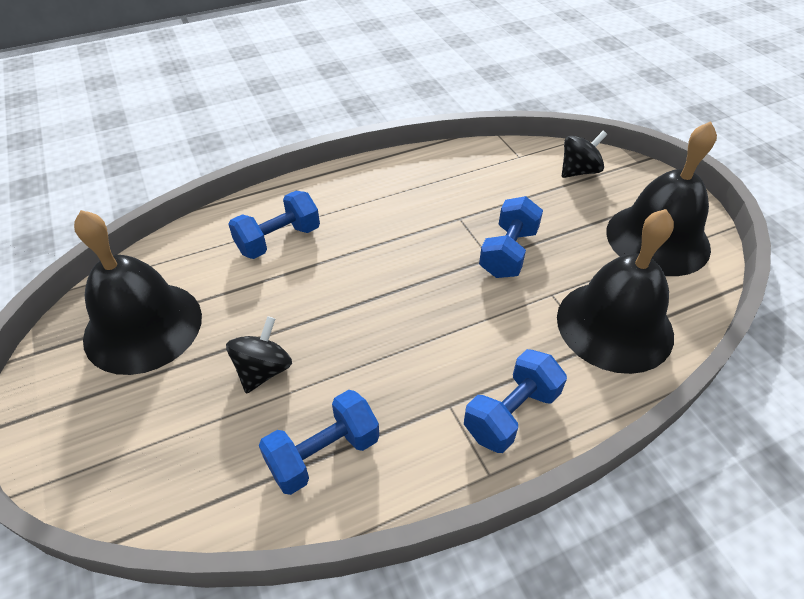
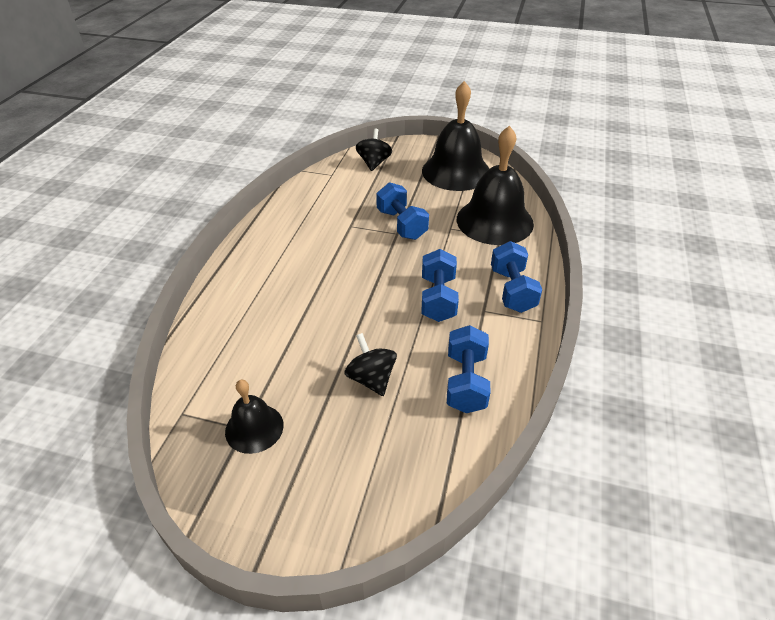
camera: 50 degrees left, 5 degrees down
(143, 326) = (254, 428): black bell -> black bell, size x0.53
(278, 240) = (261, 313): blue dumbbell -> blue dumbbell (438, 299)

